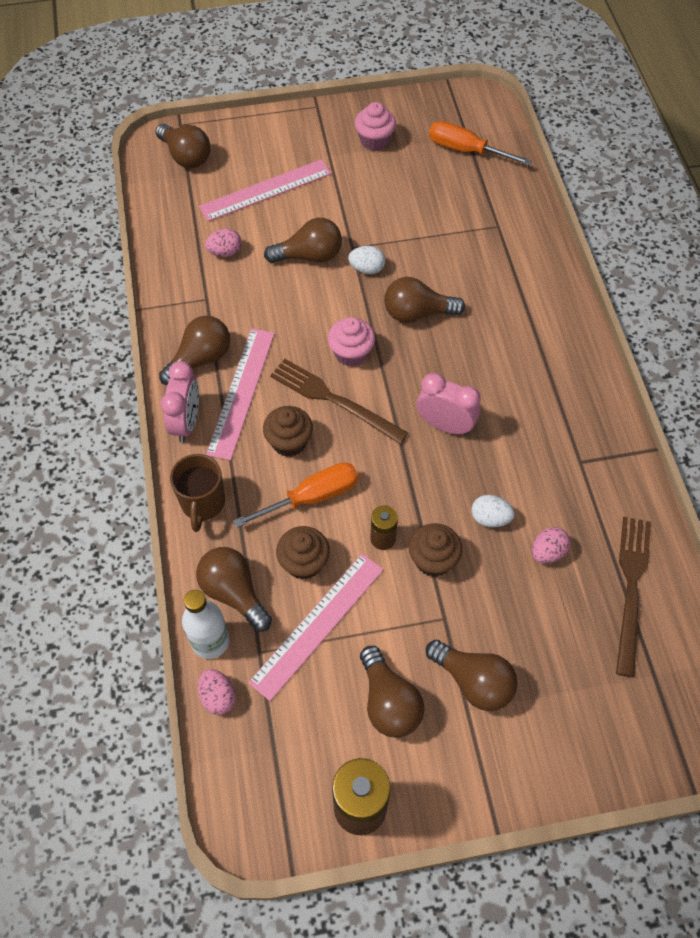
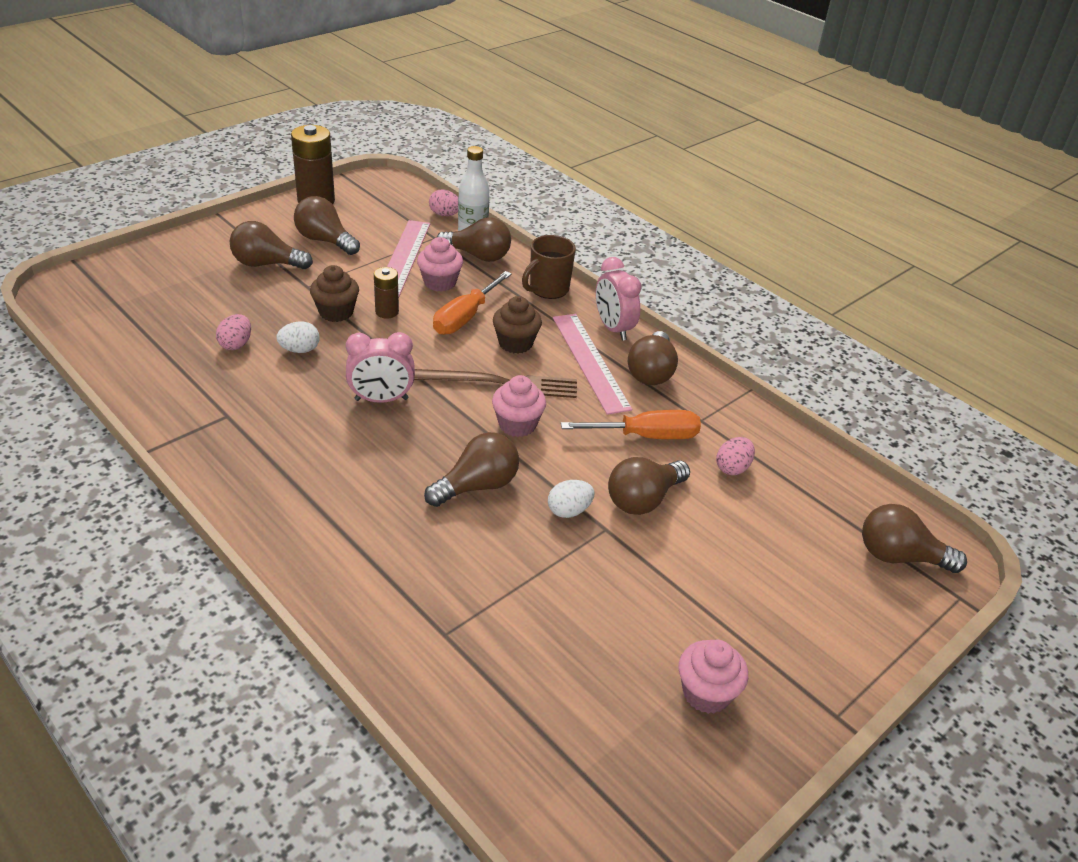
camera: 145 degrees right, 20 degrees down
(202, 503) = (548, 289): brown mug -> brown mug turned 105 degrees counterclockwise
(266, 190) = (766, 554): pink ruler -> none
(304, 563) = (440, 282): brown cupcake -> pink cupcake
(466, 150) = (566, 742): orange screwdriver -> orange screwdriver (646, 436)
(631, 588) = (149, 345): brown fork -> none

